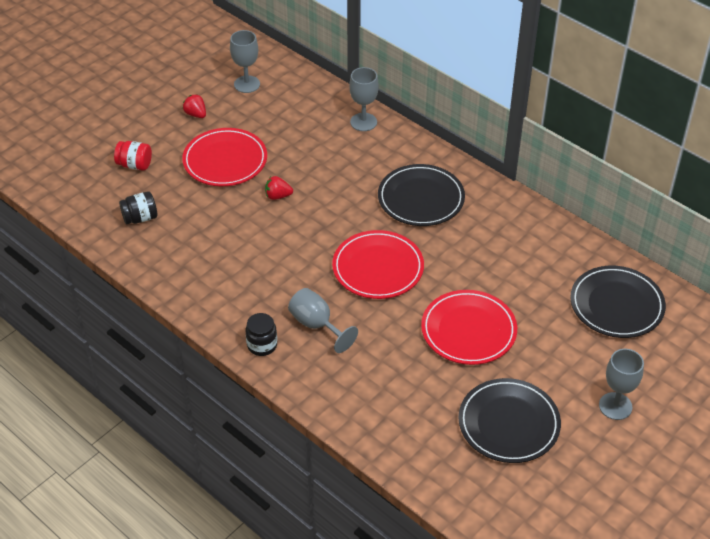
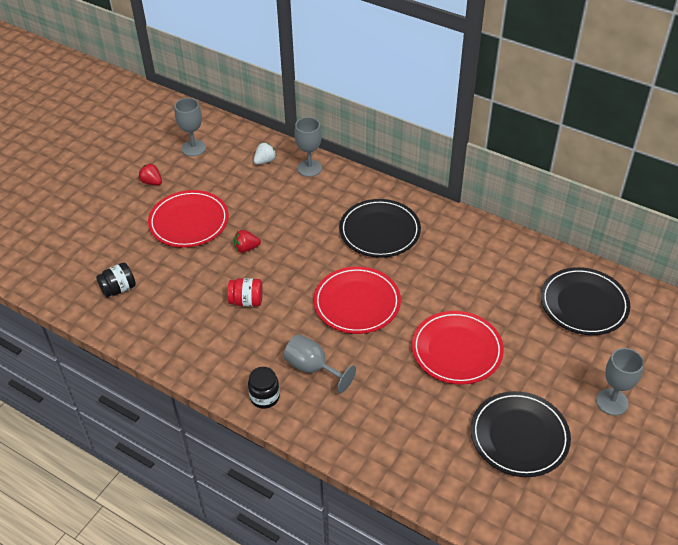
camera: 10 degrees left, 0 degrees up
(135, 165) = (103, 238): red jar -> red jar (246, 301)
(318, 108) = (265, 161): none -> white strawberry

